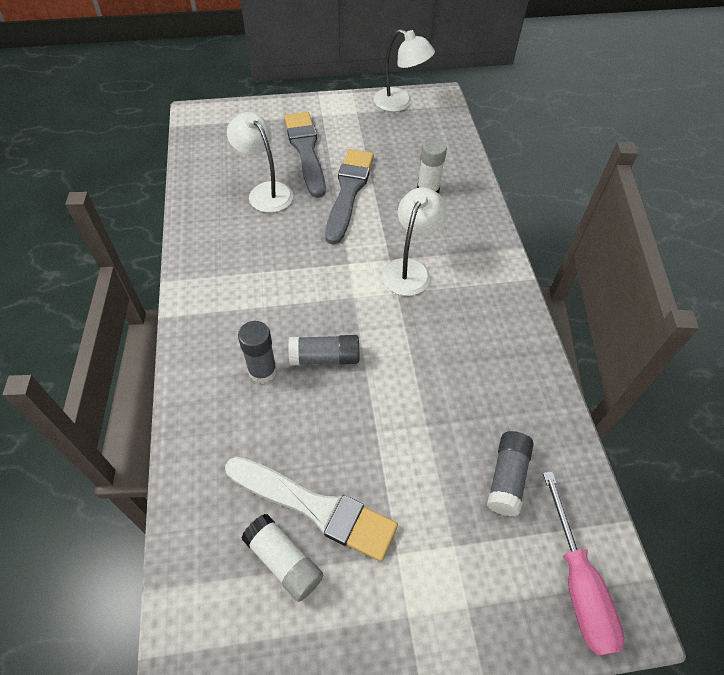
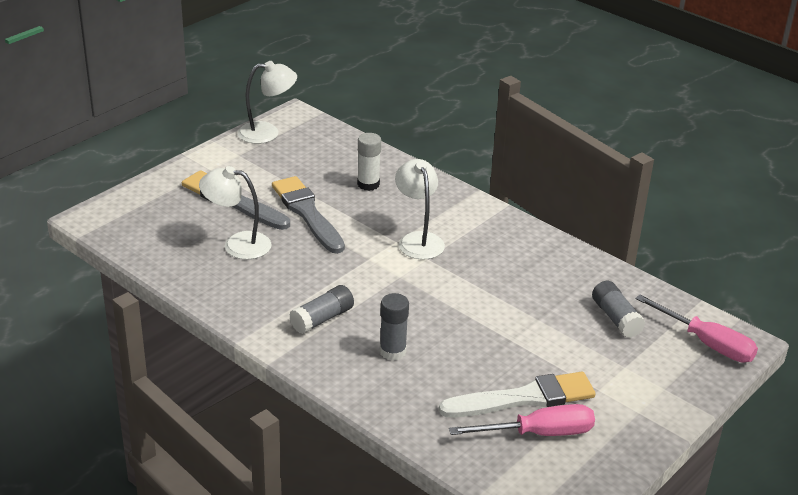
camera: 40 degrees left, 20 degrees down
(284, 561) = (538, 433): white glue stick -> pink screwdriver
(325, 358) = (426, 321): grey glue stick -> grey glue stick (322, 319)

